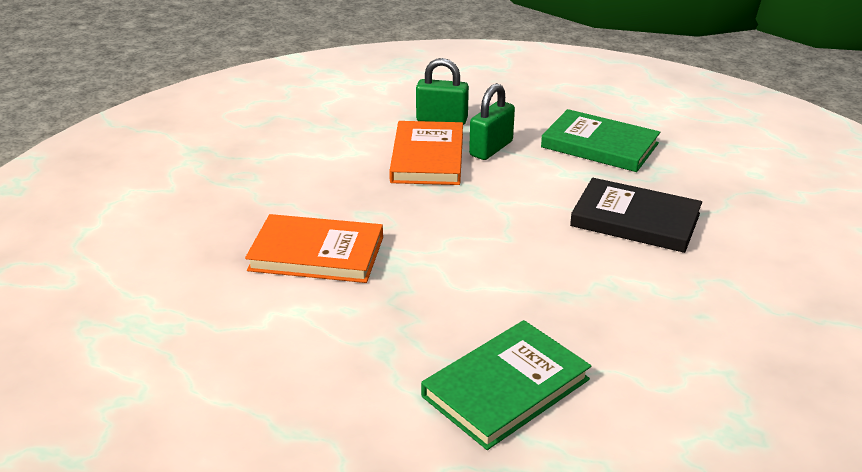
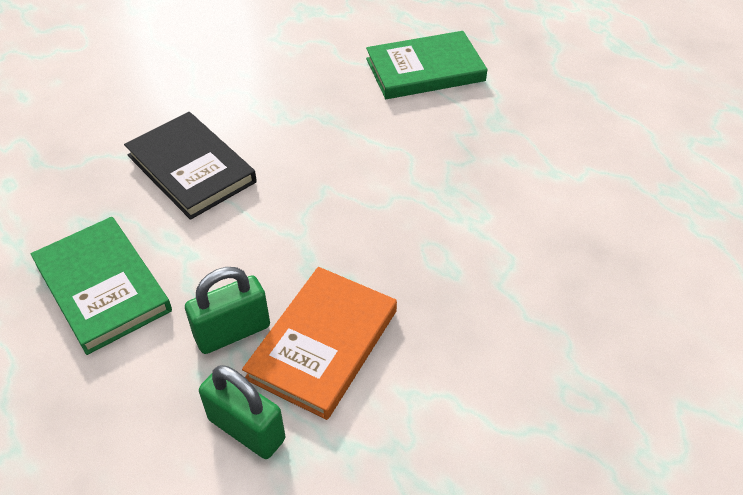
camera: 155 degrees left, 15 degrees up
(316, 254) = (520, 230): orange book -> none

